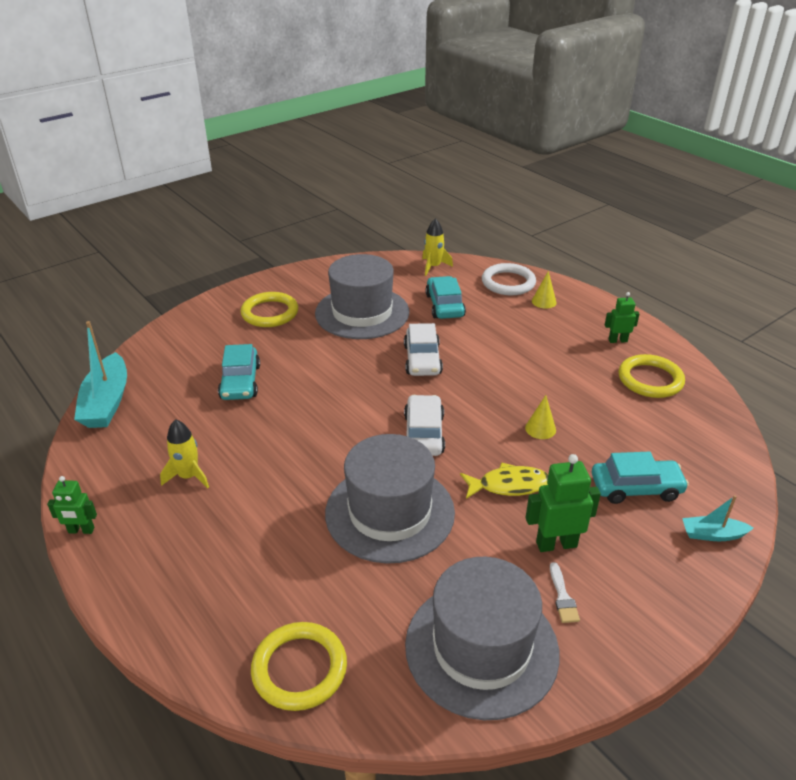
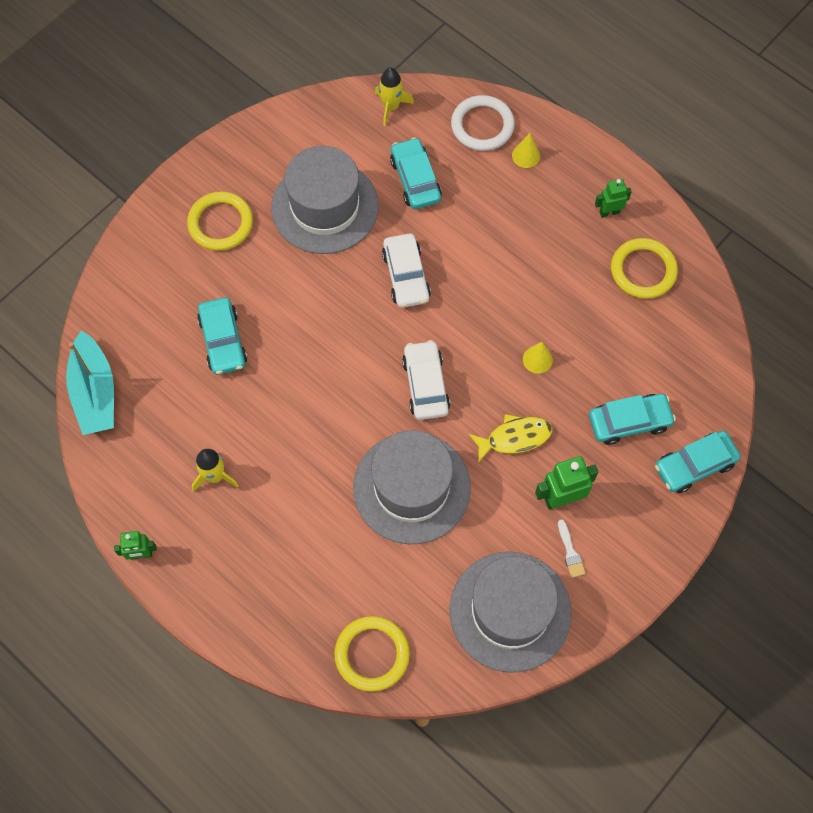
camera: 10 degrees left, 30 degrees up
(712, 534) = (694, 465): turquoise boat -> turquoise car

